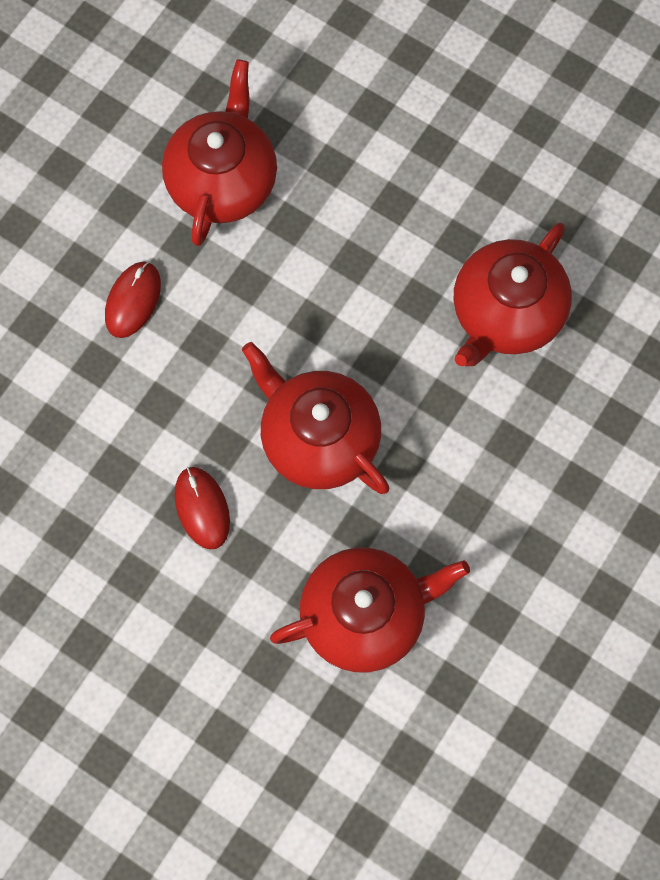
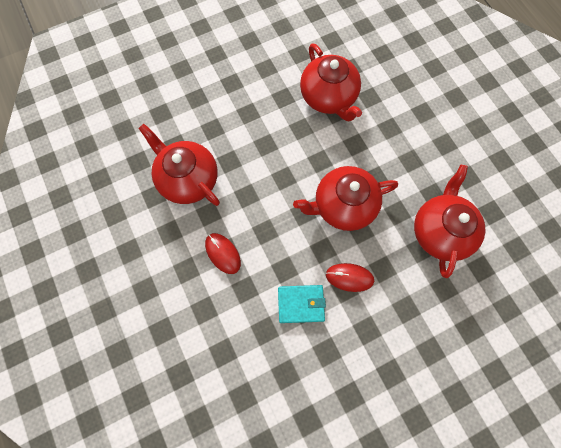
camera: 60 degrees left, 0 degrees up
(119, 457) = (301, 304): none -> turquoise wallet

